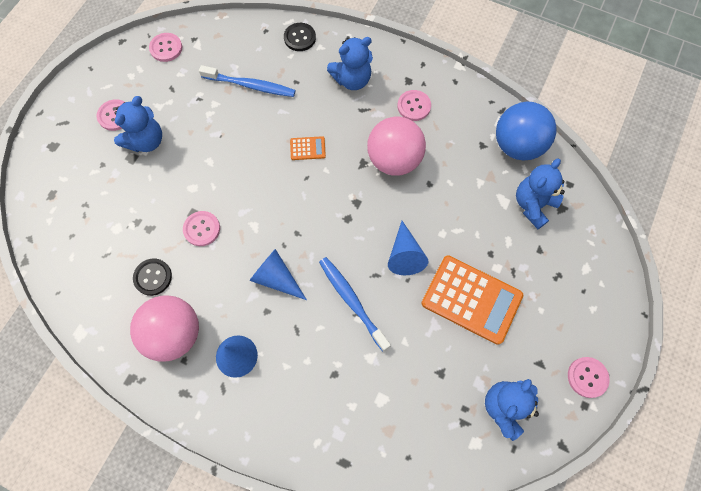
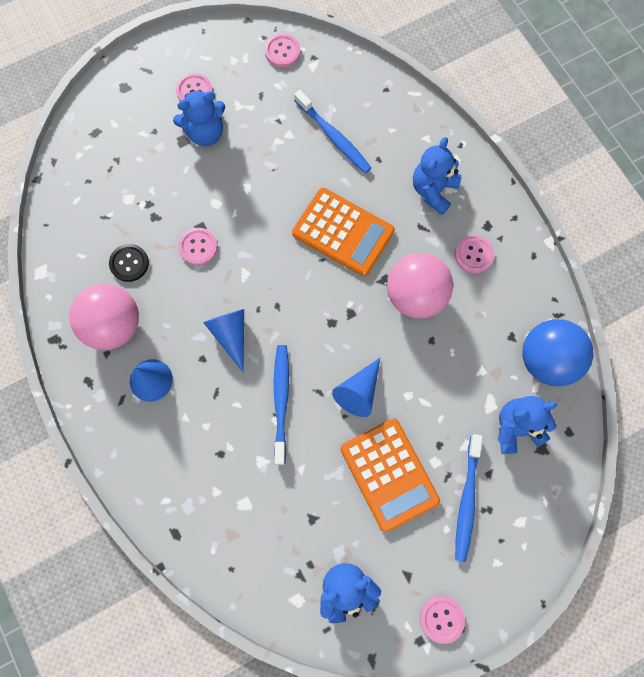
camera: 35 degrees right, 5 degrees up
(300, 38) = (413, 117): black button -> none
(307, 148) = (343, 232): orange calculator -> orange calculator, size x2.29
(352, 79) = (433, 190): blue teddy bear -> blue teddy bear turned 105 degrees clockwise
(539, 279) = (467, 500): none -> blue toothbrush

